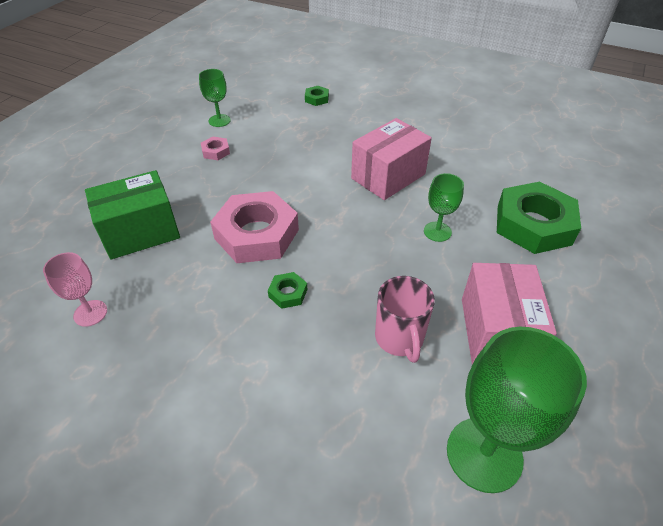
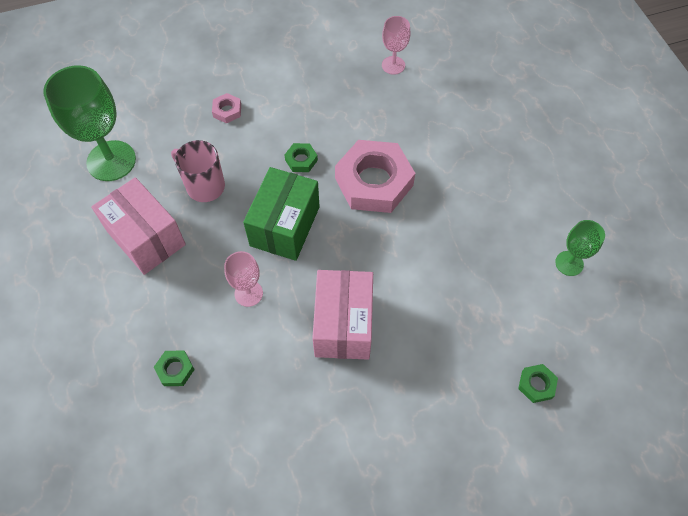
camera: 135 degrees right, 15 degrees up
(140, 232) = (447, 122): green box -> green box (284, 226)
(216, 151) = (513, 226): pink nut -> pink nut (227, 111)
(437, 231) = (248, 293): green goblet -> pink goblet
(533, 224) = (175, 369): green nut -> green nut, size x0.42

